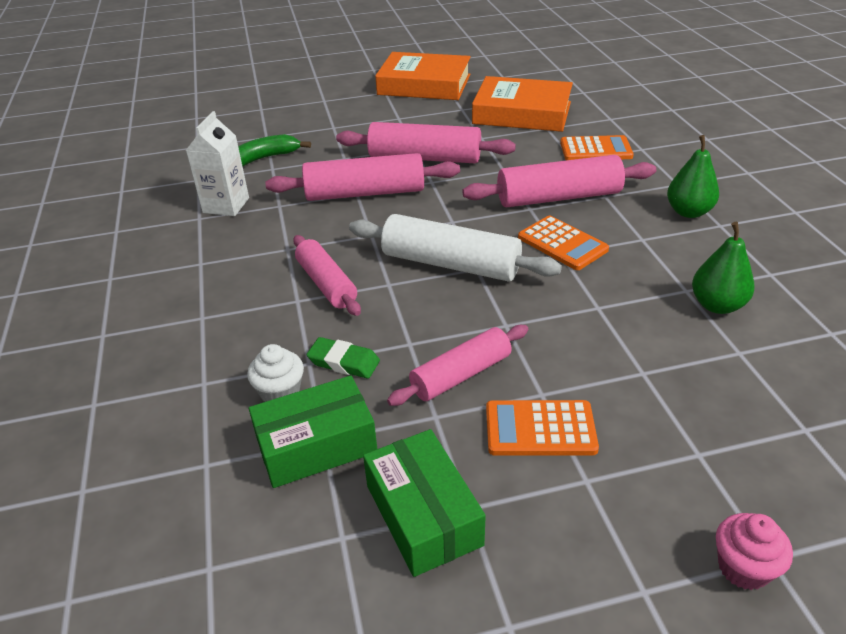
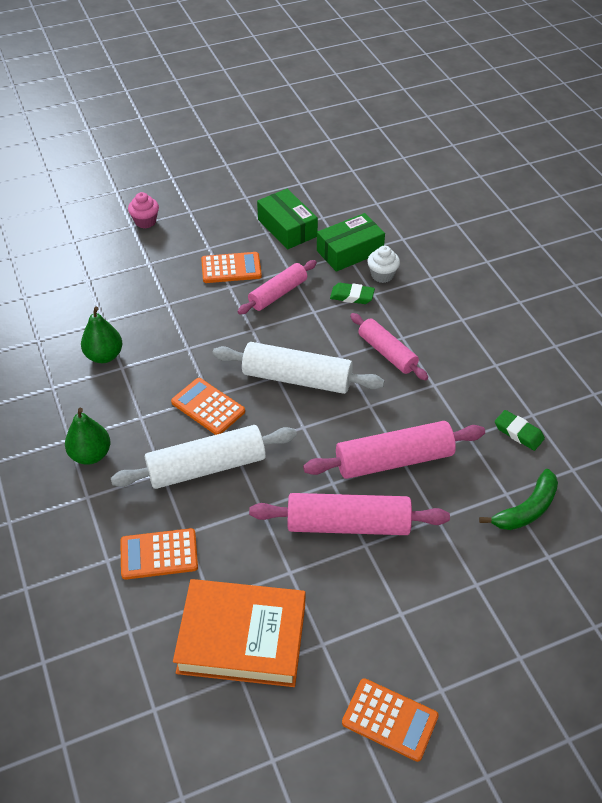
camera: 170 degrees right, 10 degrees up
(226, 205) = (518, 432): white carton -> green eraser
(424, 85) = (390, 720): orange book -> orange calculator
(558, 197) = (206, 466): pink rolling pin -> white rolling pin

